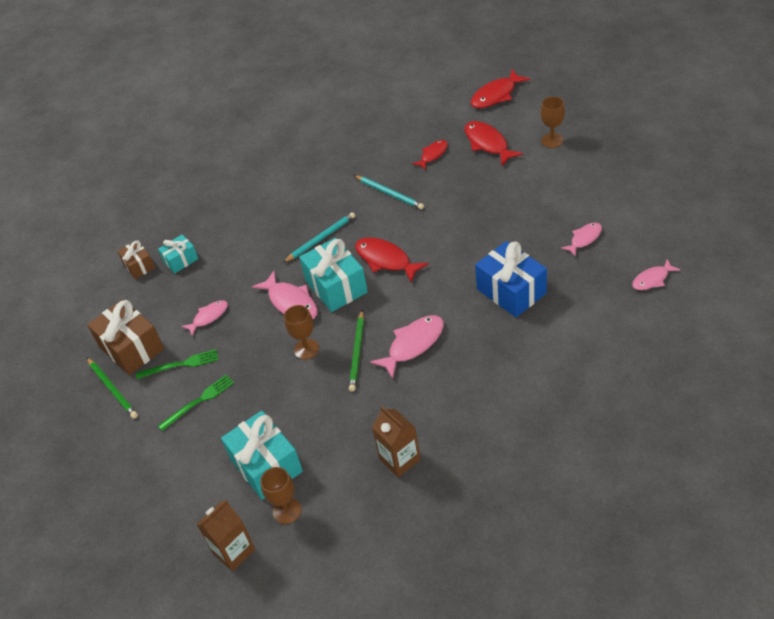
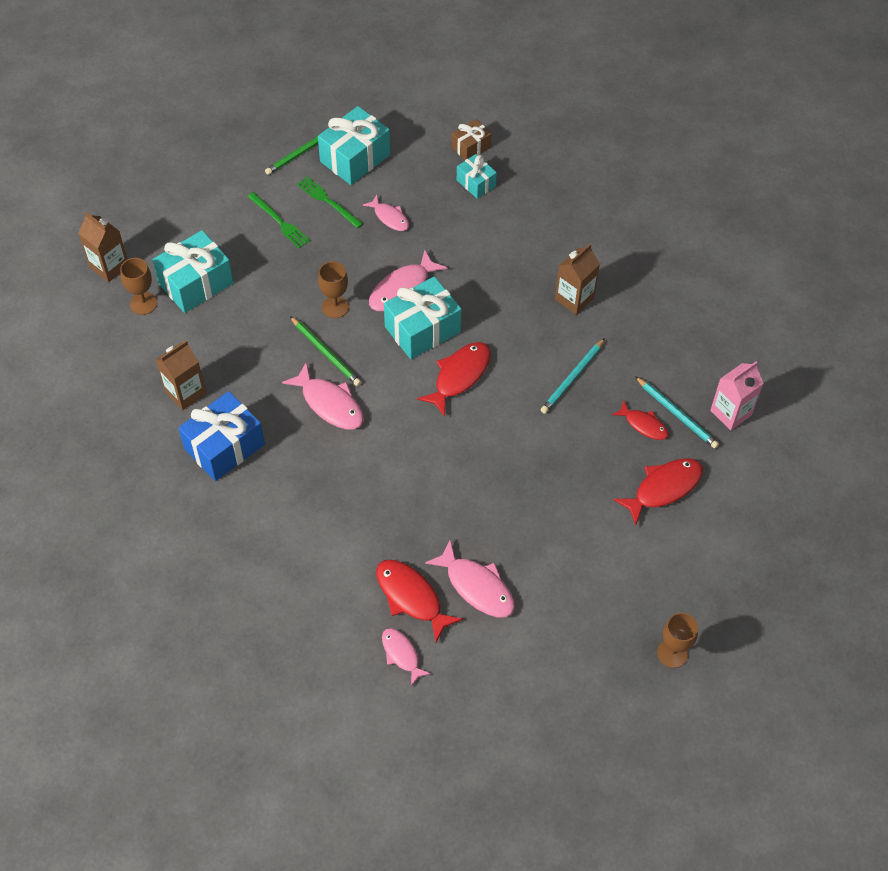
camera: 80 degrees right, 10 degrees up
(131, 348) = (355, 158): brown gift -> turquoise gift
(180, 364) = (328, 201): green fork -> green fork turned 150 degrees clockwise
(312, 195) = (574, 299): none -> brown carton
(320, 239) = (499, 311): turquoise pencil -> turquoise pencil (676, 414)
(357, 352) = (325, 353): green pencil -> green pencil turned 135 degrees counterclockwise
(422, 113) = (731, 413): none -> pink carton
(496, 95) = (768, 503): red fish -> red fish (411, 597)
(511, 291) = (398, 502): blue gift -> blue gift (224, 447)
(552, 140) = (667, 565): brown goblet -> brown goblet (672, 653)
(584, 239) = (476, 586): pink fish -> pink fish, size x1.61

